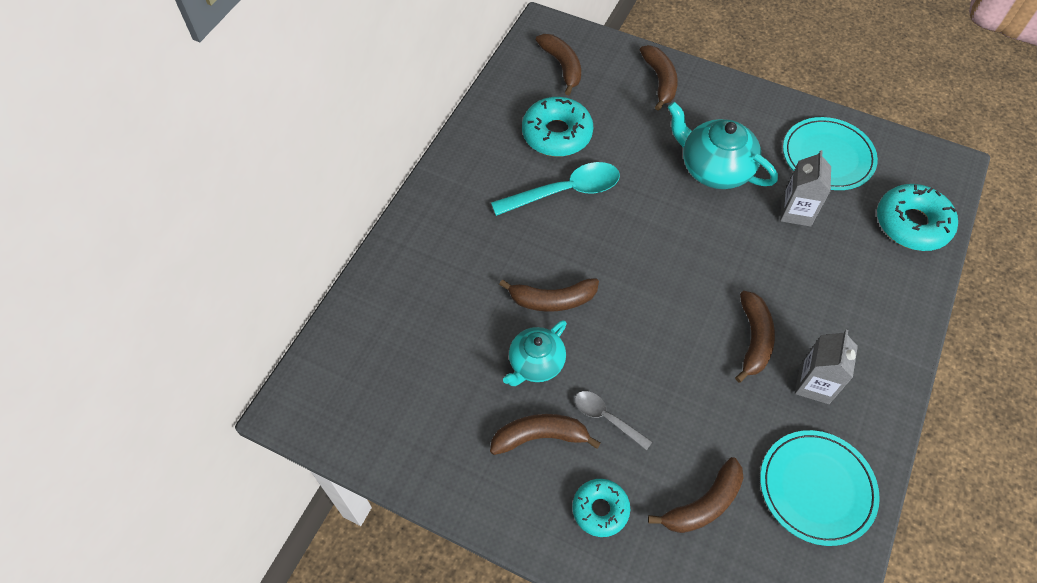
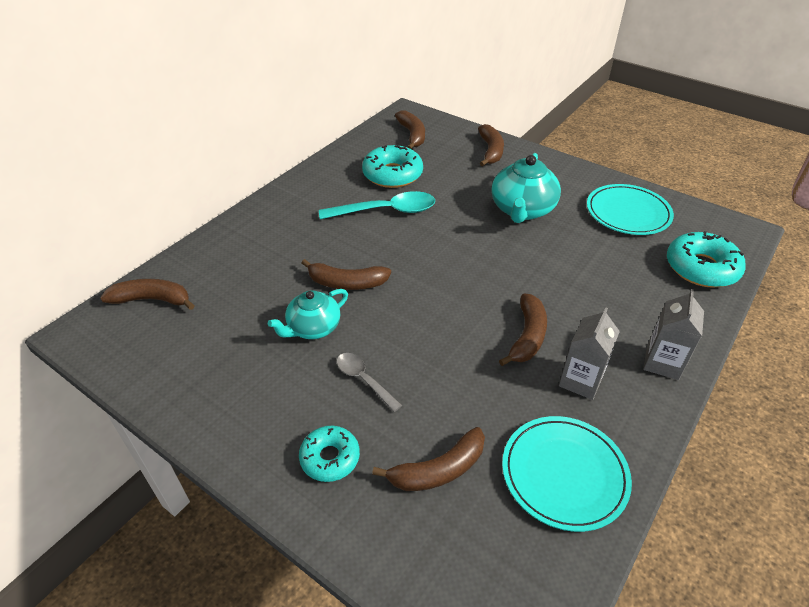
camera: 10 degrees right, 15 degrees down
(540, 436) = (294, 386): brown banana -> brown banana (152, 299)
(714, 168) = (522, 210): turquoise teapot -> turquoise teapot turned 120 degrees counterclockwise
(796, 212) = (590, 247): grey carton -> grey carton (662, 362)

